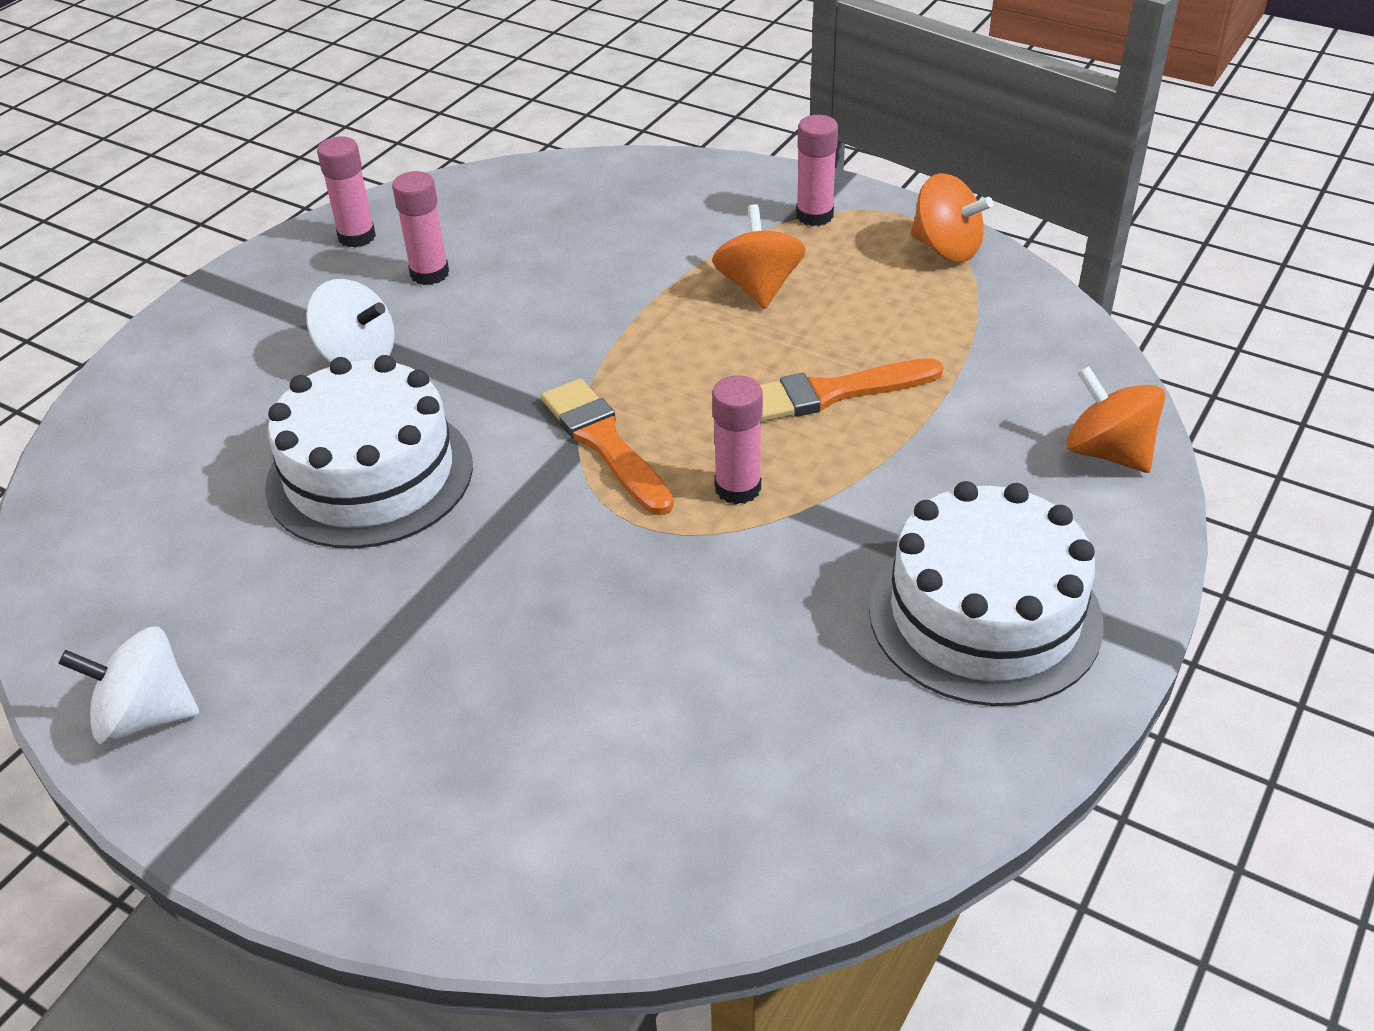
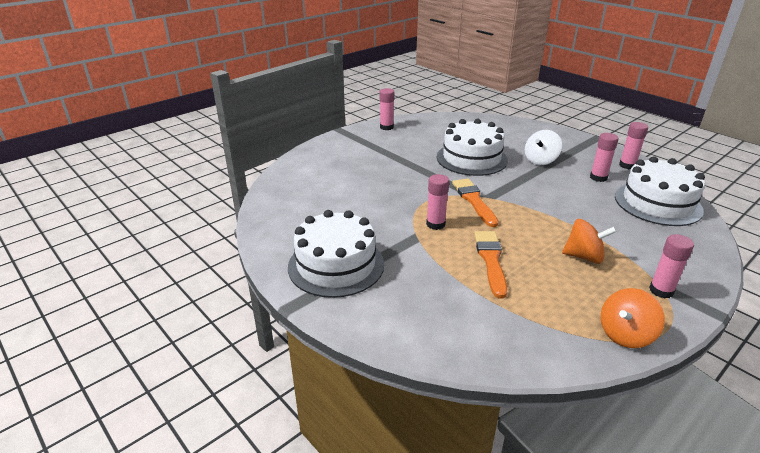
camera: 105 degrees right, 10 degrees down
(145, 716) = (386, 127): white spinning top -> pink glue stick
(522, 207) = (657, 203): none -> white cake
(604, 443) = (474, 200): orange brush -> orange brush turned 90 degrees counterclockwise
(1108, 452) = (416, 336): orange spinning top -> none

